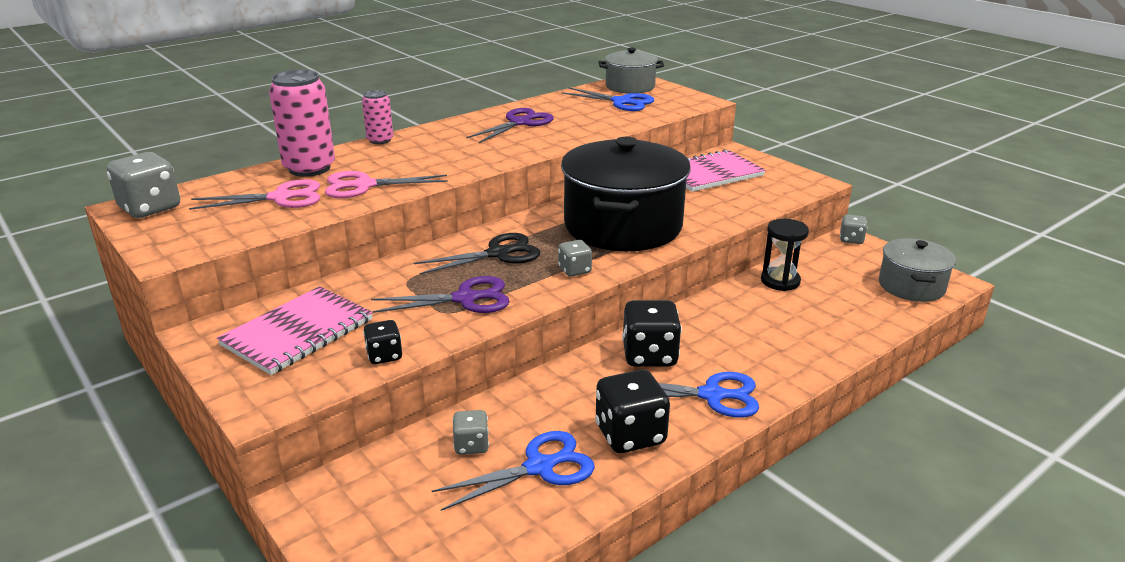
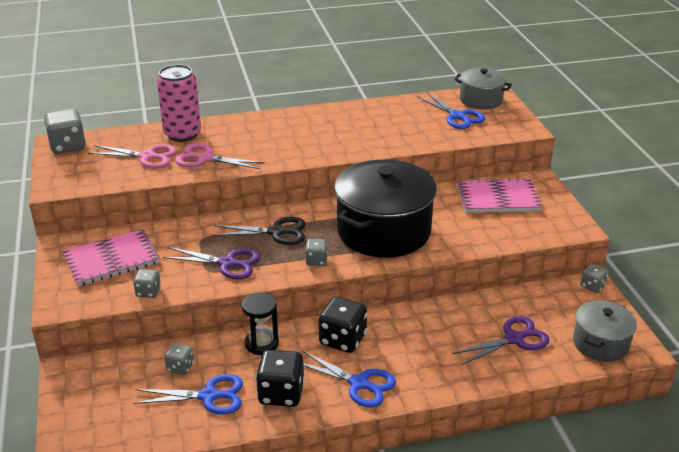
camera: 25 degrees right, 5 degrees up
(380, 140) = (247, 118): pink can -> none
(384, 356) = (148, 292): black dice -> grey dice
(520, 123) = (359, 122): purple scissors -> purple scissors (514, 339)
(780, 281) = (495, 307): black hourglass -> black hourglass (261, 343)

